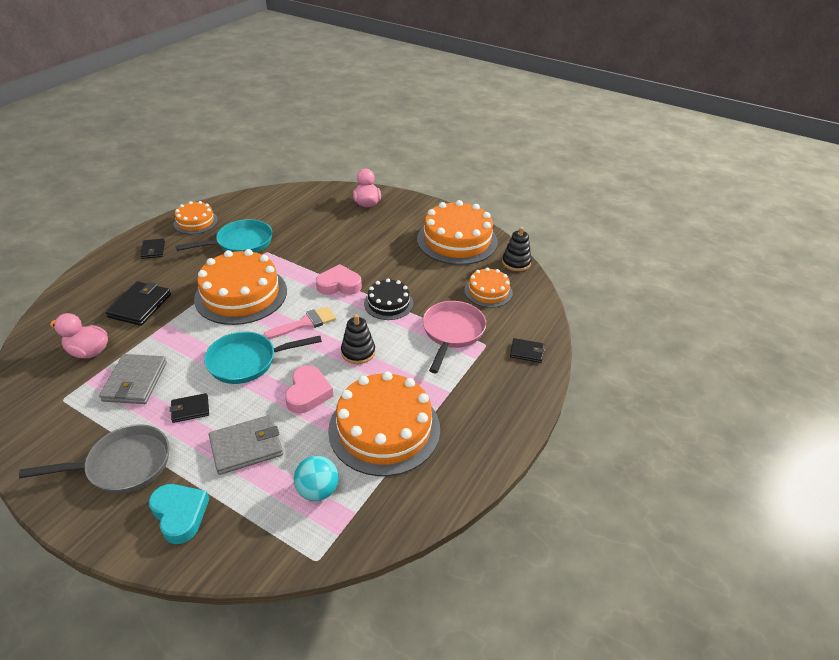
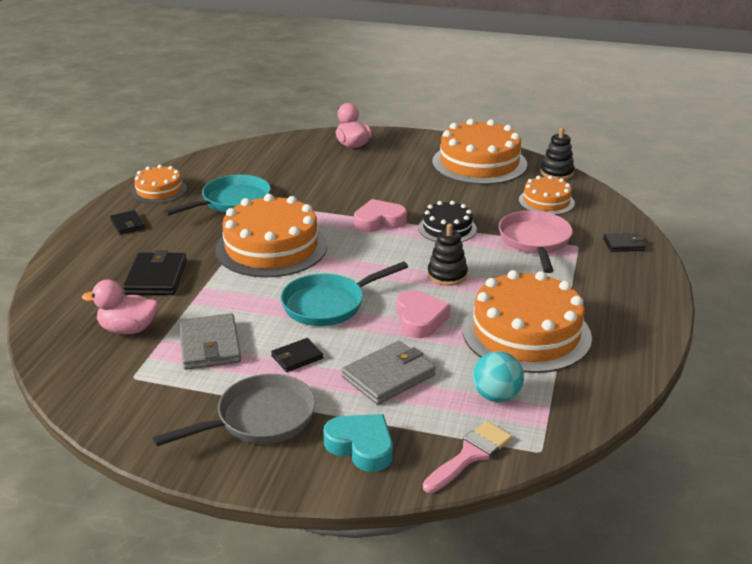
camera: 15 degrees left, 10 degrees down
(305, 323) = (367, 260): pink brush -> pink brush (470, 455)

